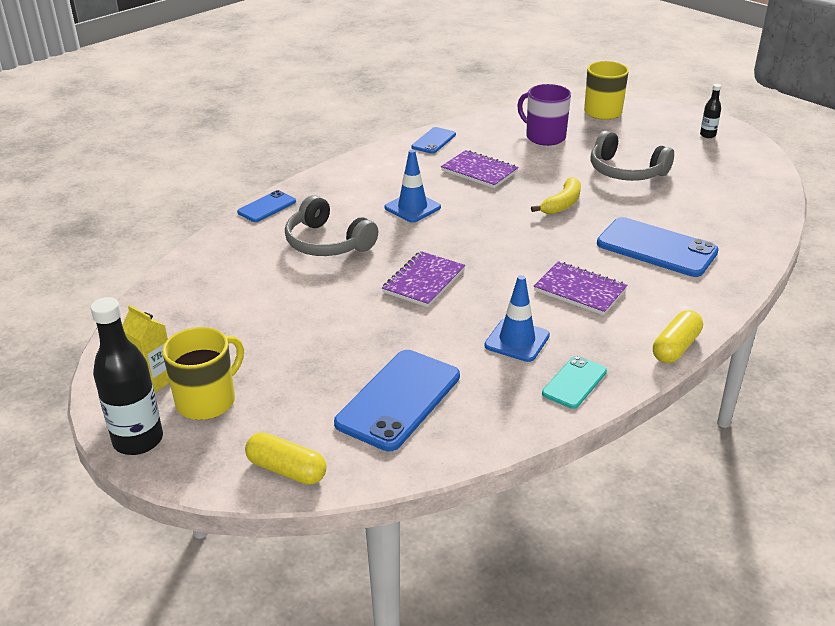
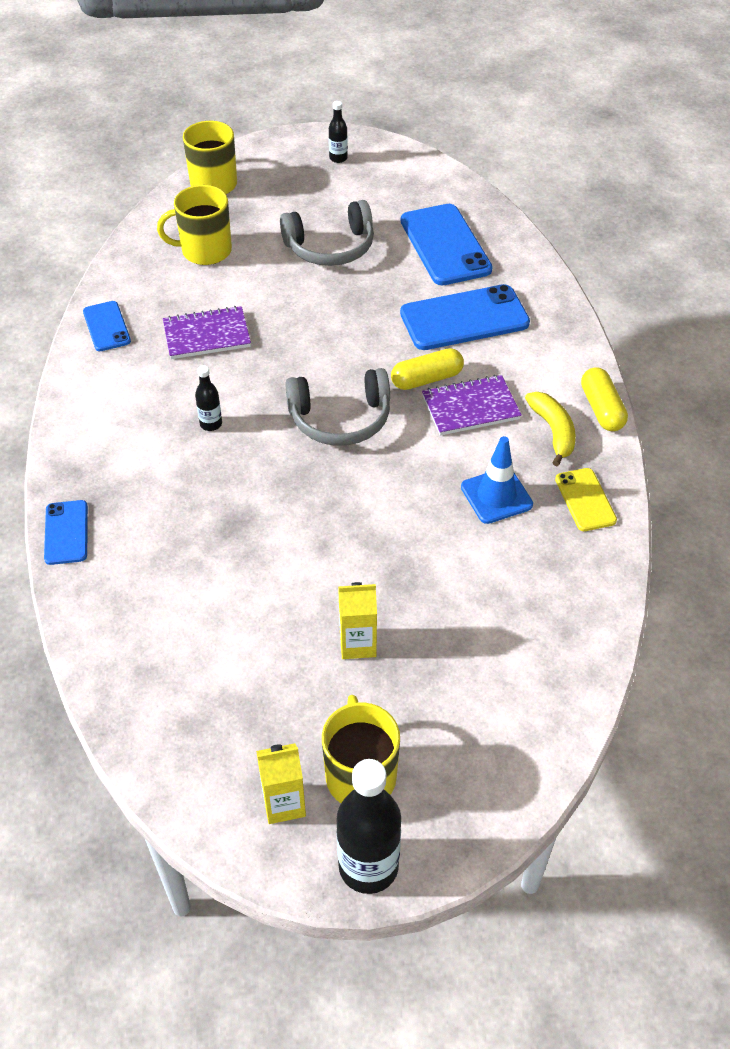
camera: 50 degrees left, 15 degrees up
(286, 470) = (518, 768): yellow capsule -> yellow capsule (427, 379)
(311, 346) = (357, 644): none -> yellow carton
(327, 243) = (196, 526): grey headphones -> grey headphones (340, 419)
(399, 400) = (498, 628): blue phone -> blue phone (445, 245)
(412, 207) = (211, 424): blue traffic cone -> black bottle
(423, 281) = (343, 498): purple notebook -> none
(544, 137) = (205, 251): purple mug -> yellow mug
(562, 204) = (331, 323): yellow banana -> yellow banana (553, 431)
(574, 382) = (585, 500): turquoise phone -> yellow phone

